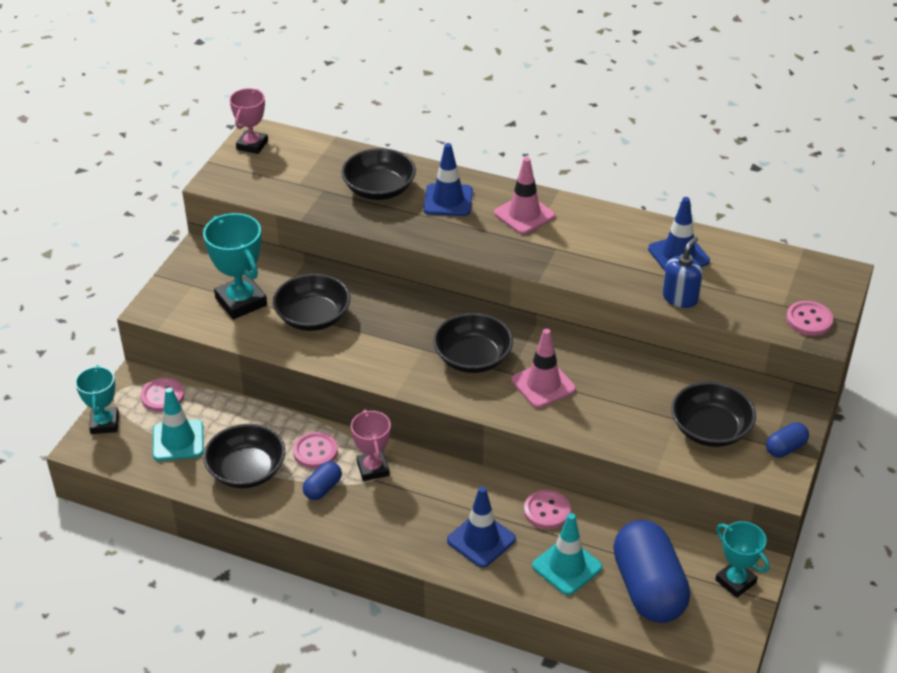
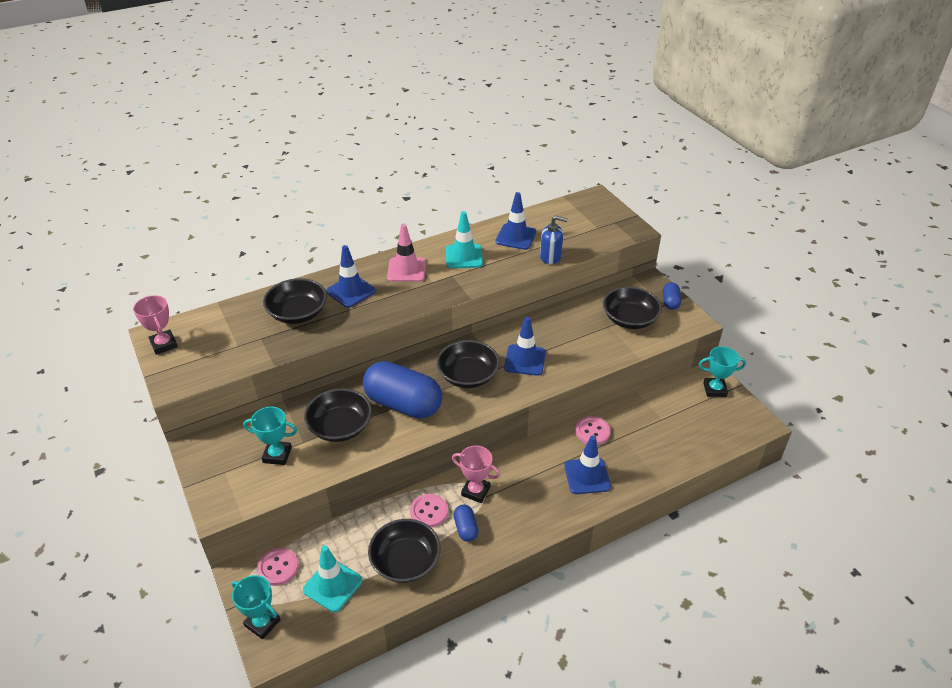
camera: 50 degrees left, 0 degrees up
(241, 302) = (277, 455): turquoise trophy -> turquoise trophy, size x0.66
(543, 385) = (525, 360): pink traffic cone -> blue traffic cone
(567, 566) = (643, 451): turquoise traffic cone -> turquoise traffic cone (464, 256)
(648, 588) = (690, 427): blue capsule -> blue capsule (403, 404)
(680, 298) = (550, 257): blue soap dispenser -> blue soap dispenser turned 120 degrees clockwise
(809, 320) = (618, 226): pink button -> none

